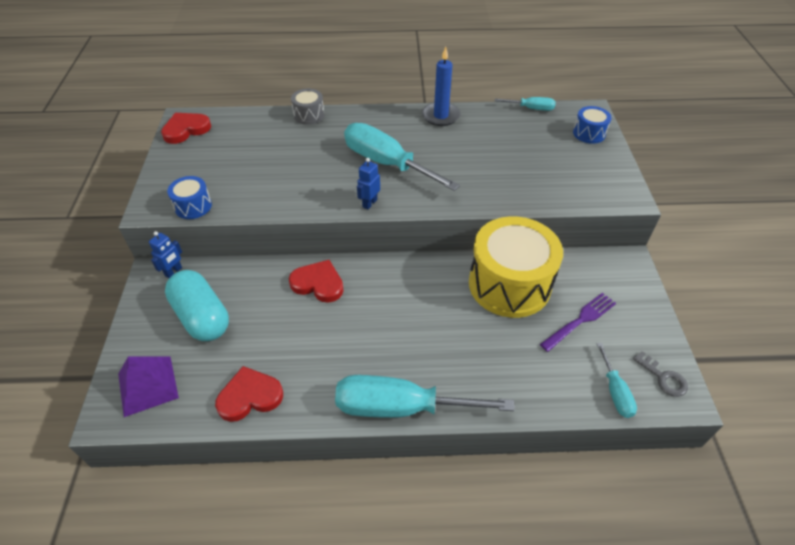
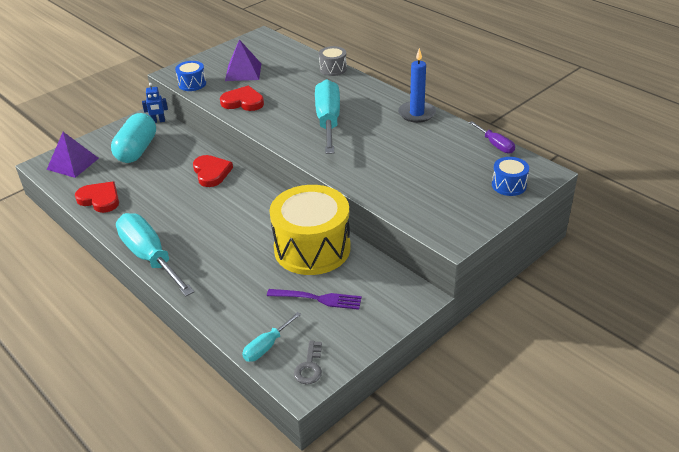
camera: 50 degrees right, 10 degrees down
(186, 130) = (253, 42): red heart -> red heart (243, 102)
(227, 164) = (243, 72): none -> purple pyramid
(369, 203) = (278, 136): blue robot -> none
(531, 108) = (495, 145): turquoise screwdriver -> purple screwdriver

